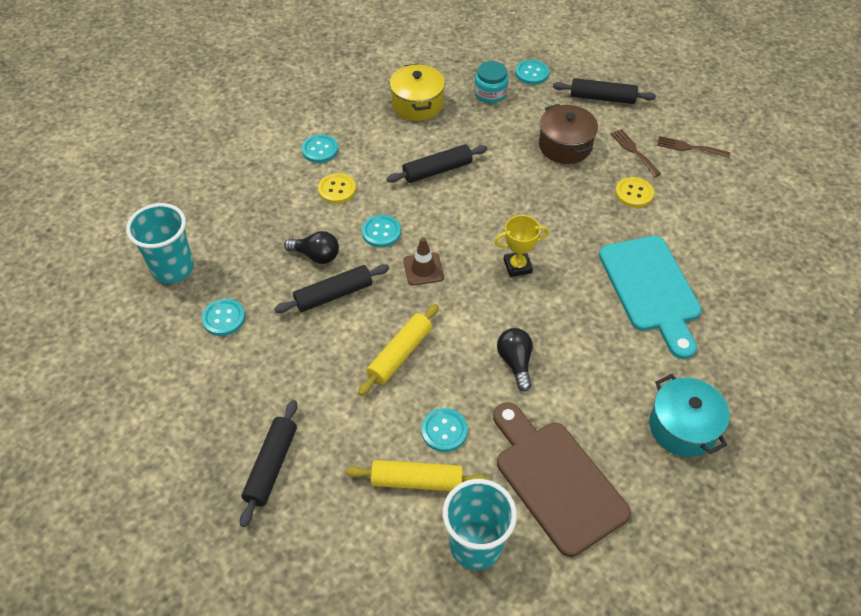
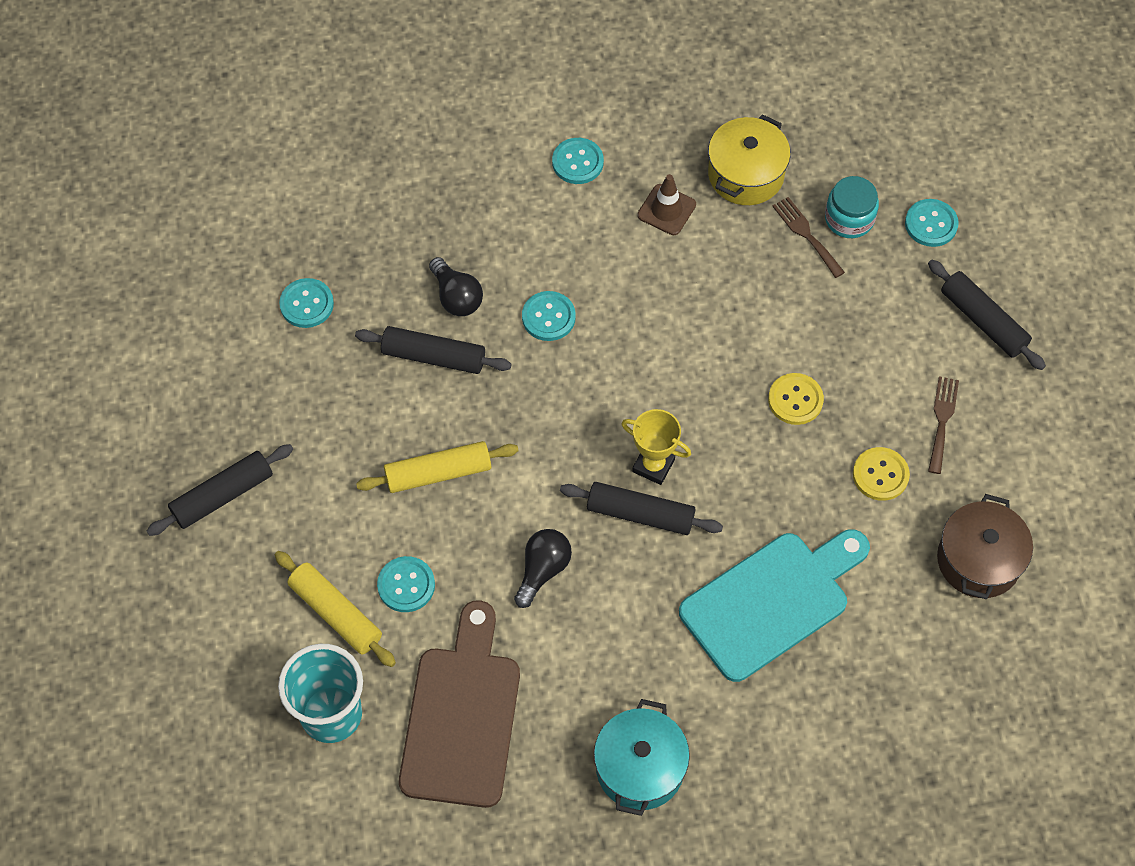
camera: 40 degrees right, 10 degrees up
(173, 268) = (305, 209): turquoise cup -> none
(337, 189) = (550, 229): yellow button -> yellow button (795, 400)
(423, 269) = (551, 394): brown traffic cone -> brown traffic cone (666, 210)
(437, 170) = (683, 282): black rolling pin -> black rolling pin (640, 514)
(565, 146) = (865, 354): brown pot -> brown pot (978, 560)
(651, 289) = (771, 601): turquoise cutting board -> turquoise cutting board turned 150 degrees counterclockwise
(689, 147) = (1017, 465): brown fork -> brown fork (806, 234)

